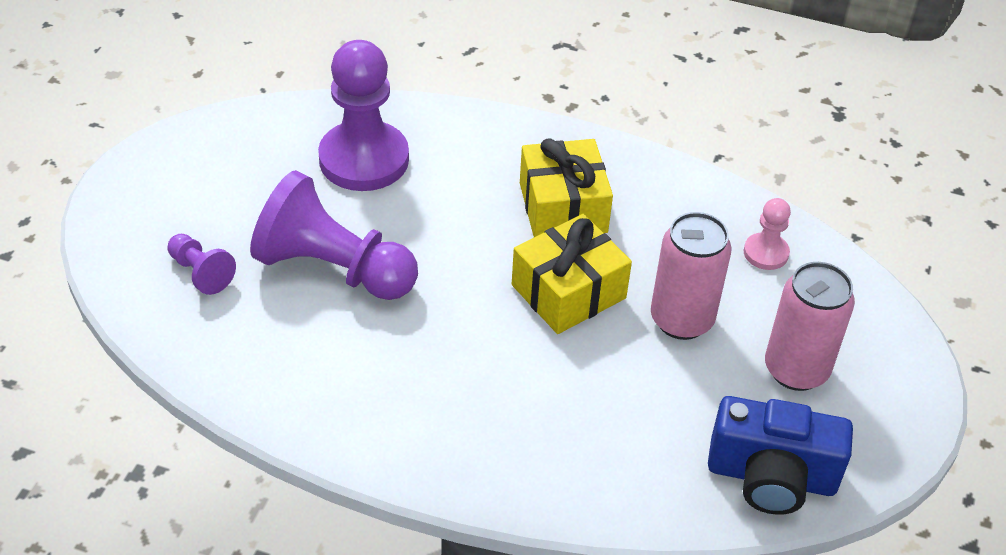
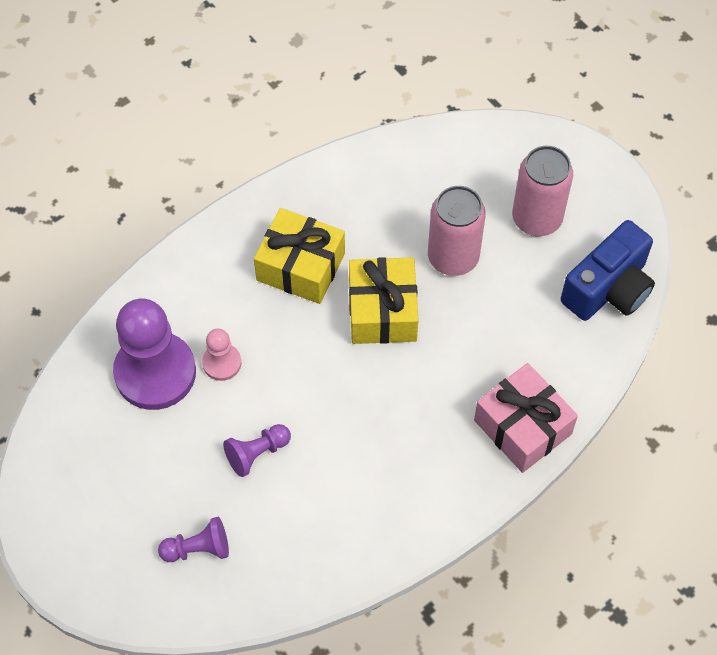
camera: 55 degrees left, 15 degrees up
(333, 269) = (257, 453): purple pawn -> purple pawn, size x0.48
(530, 475) = (522, 427): none -> pink gift
(766, 253) = (429, 169): pink pawn -> pink pawn (222, 363)

